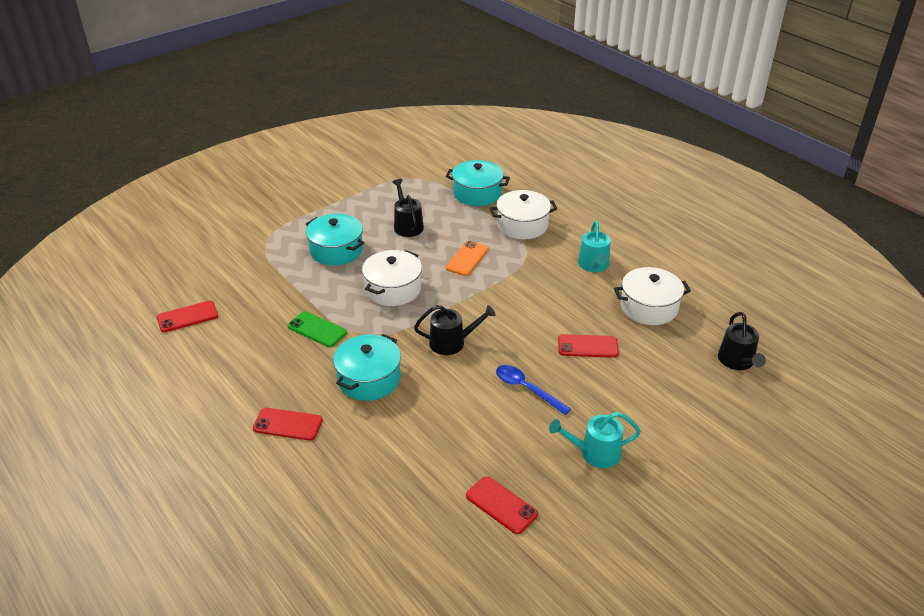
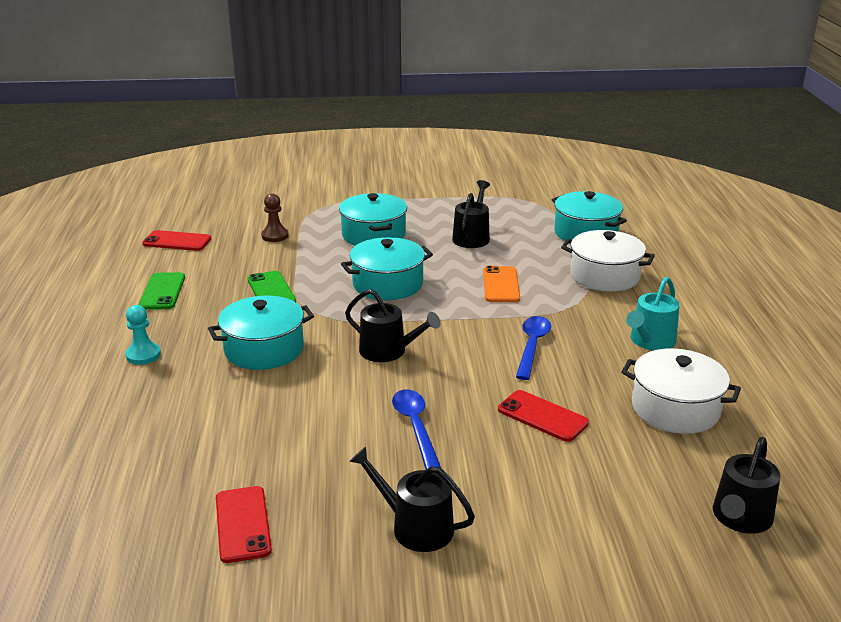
camera: 35 degrees right, 10 degrees down
(234, 366) = (162, 292): none -> green phone
(262, 280) = (275, 236): none -> brown pawn
(288, 424) = (143, 355): red phone -> turquoise pawn
(393, 289) = (387, 284): white pot -> turquoise pot
(467, 259) = (501, 285): orange phone -> orange phone turned 60 degrees counterclockwise
(533, 299) = (532, 346): none -> blue spoon
(595, 453) = (415, 527): turquoise watering can -> black watering can

